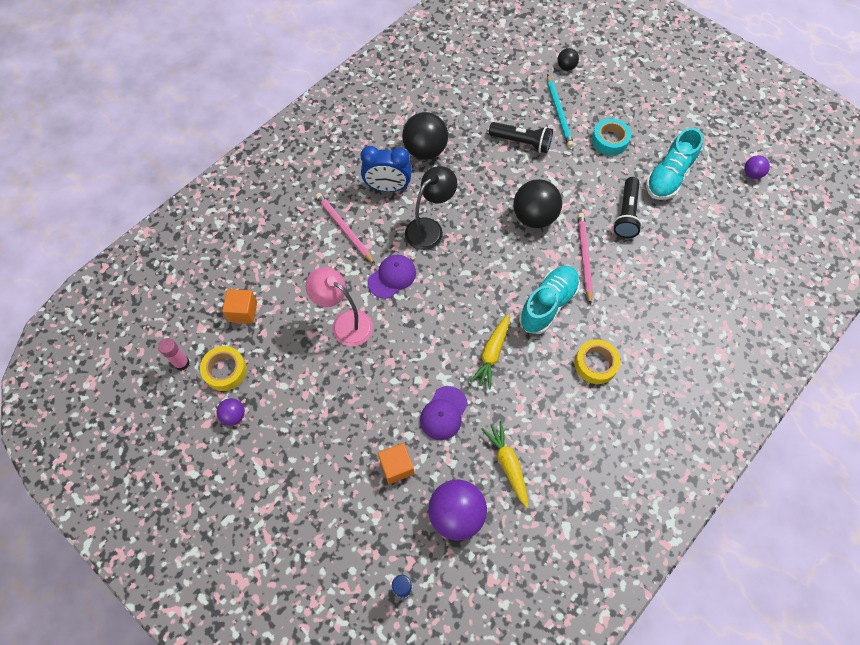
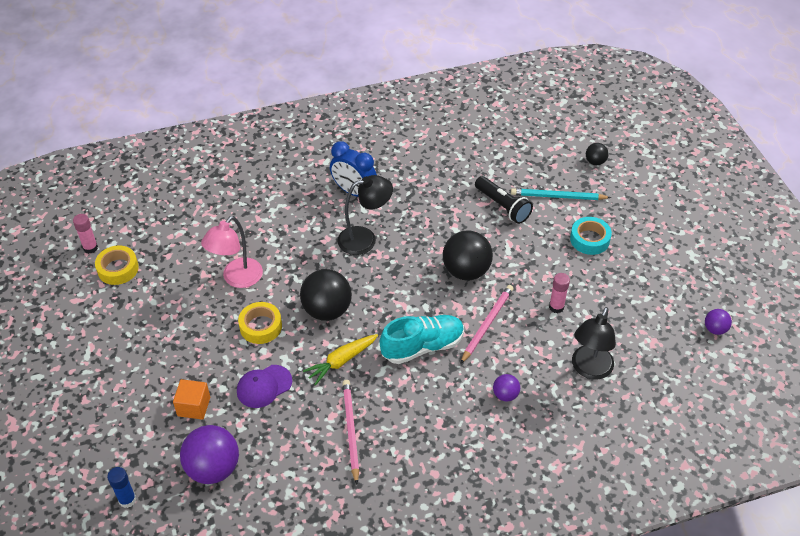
camera: 30 degrees right, 15 degrees down
(234, 415) = (99, 304): purple ball -> purple ball (505, 395)
(243, 311) = (164, 232): orange cube -> none
(344, 229) = (292, 207): pink pencil -> pink pencil (350, 430)
(345, 323) = (237, 279): pink lamp -> pink lamp turned 120 degrees counterclockwise
(392, 277) = (303, 262): purple cap -> none
(425, 150) = (409, 176): black ball -> black ball (327, 310)
(507, 464) = (286, 453): yellow carrot -> none
(559, 113) = (558, 196): turquoise pencil -> turquoise pencil turned 75 degrees clockwise
(595, 364) = (428, 415): yellow tape -> yellow tape (261, 326)
(626, 214) = (556, 307): black flashlight -> pink glue stick
(668, 177) = (624, 294): turquoise shoe -> none
(687, 256) = (589, 369): none -> black lamp

